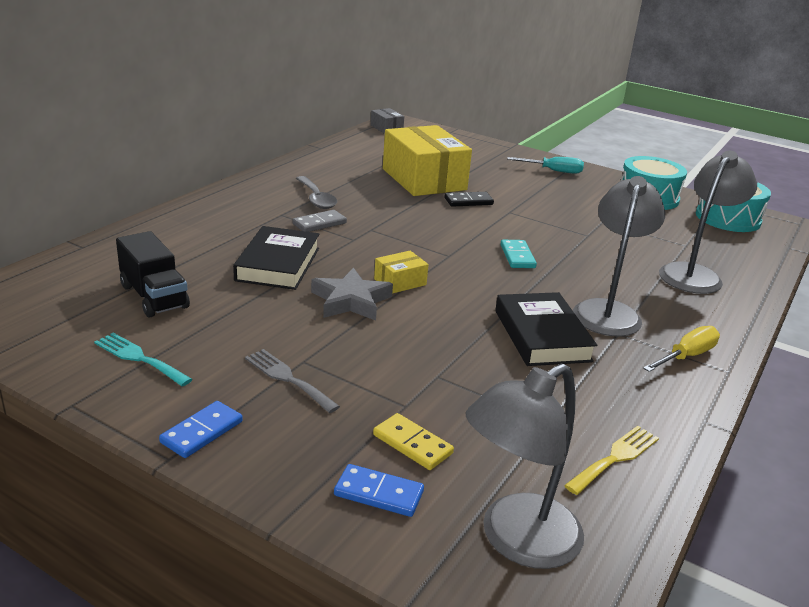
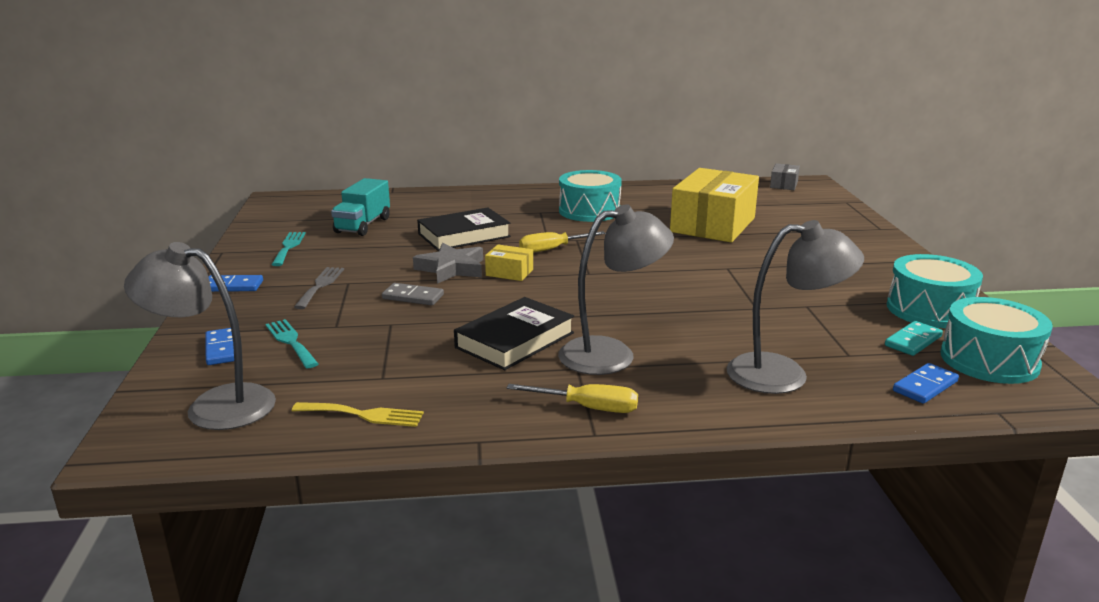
camera: 55 degrees right, 5 degrees down
(154, 296) = (363, 225): black truck -> turquoise truck
(316, 199) = (589, 211): grey spoon -> turquoise drum
(319, 223) = (550, 224): grey domino -> grey domino (413, 297)
(377, 246) = (552, 249): none -> yellow screwdriver
(412, 444) = (291, 342): yellow domino -> turquoise fork
(468, 201) = (709, 250): black domino -> none
(517, 256) = (642, 294): turquoise domino -> turquoise domino (913, 341)
(553, 171) = (873, 257): turquoise screwdriver -> none
(745, 248) = (925, 386): none -> blue domino

